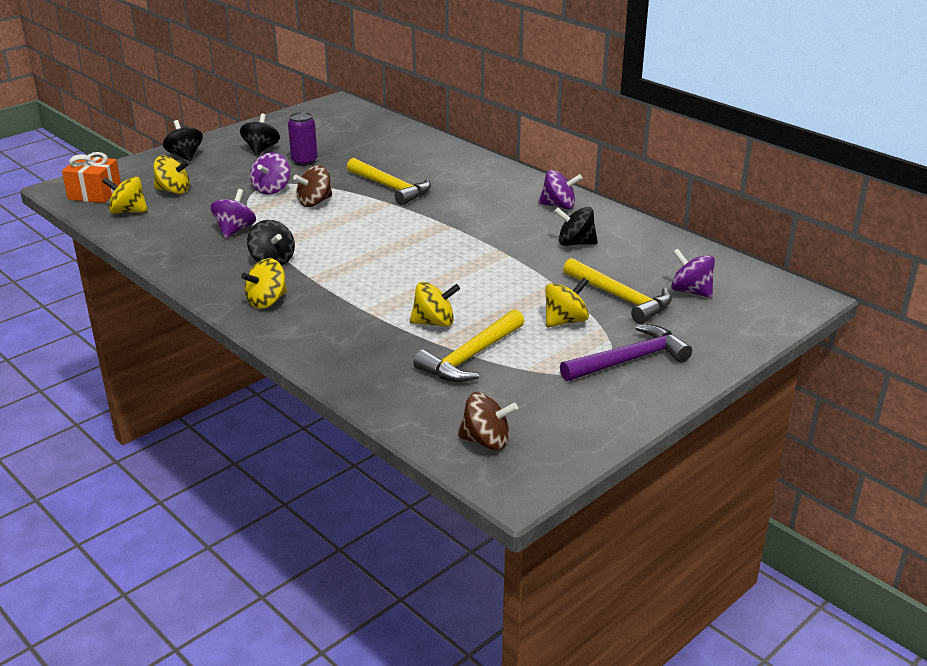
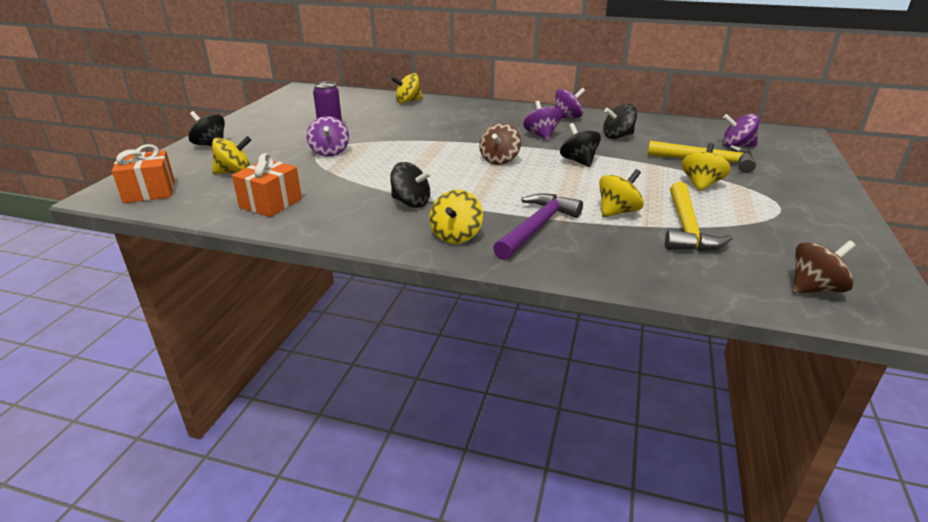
camera: 30 degrees left, 0 degrees up
(128, 211) = (208, 198): yellow spinning top -> yellow spinning top (408, 101)
(167, 229) = (271, 203): none -> orange gift
(235, 230) = (340, 188): purple spinning top -> purple spinning top (541, 135)
(261, 149) = (279, 128): black spinning top -> black spinning top (578, 161)
(314, 202) = (382, 153): brown spinning top -> brown spinning top (499, 160)
(391, 188) = (429, 131): yellow hammer -> none
(629, 360) = (786, 197): purple hammer -> purple hammer (537, 227)

